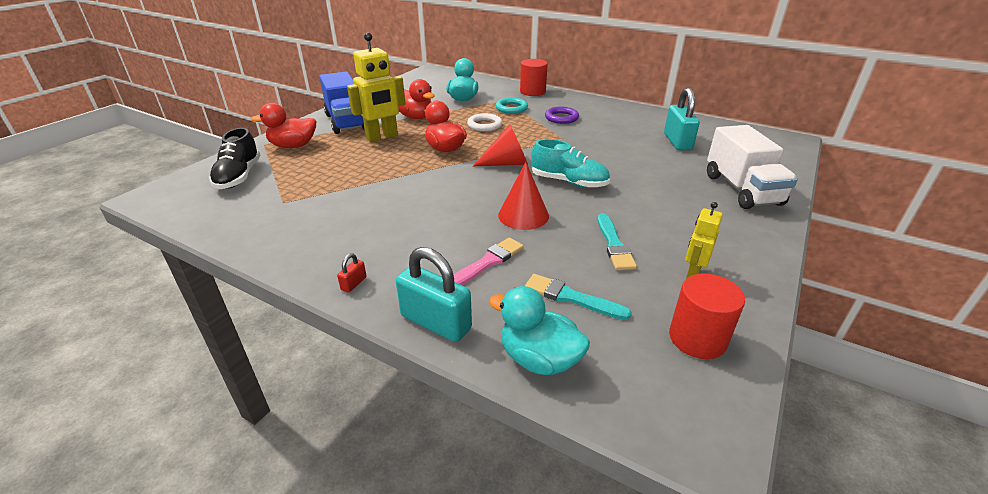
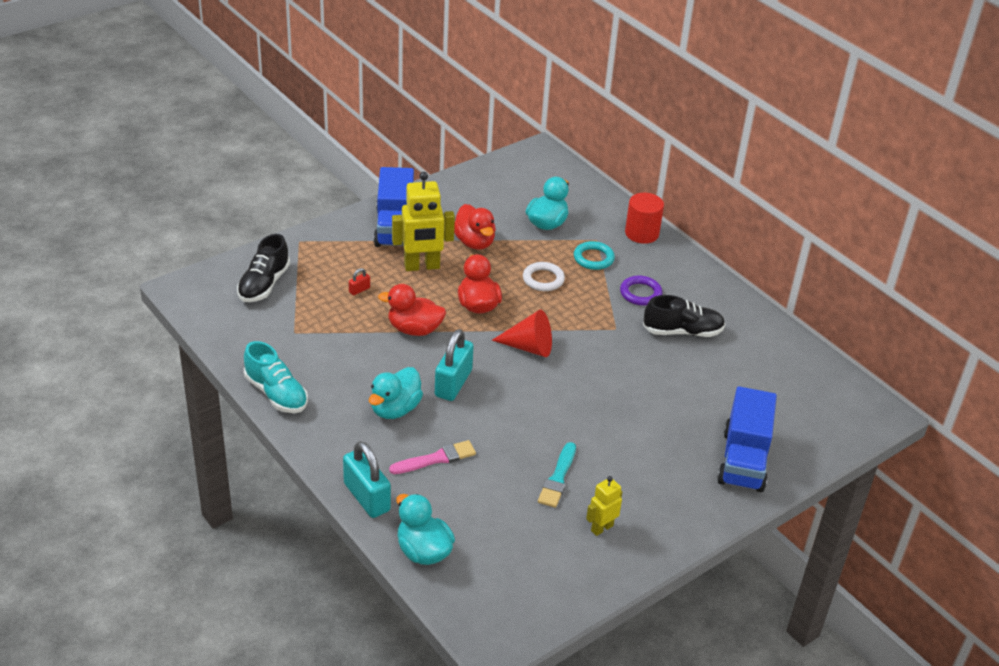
camera: 20 degrees right, 5 degrees up
(293, 146) = (327, 253): red duck -> red duck (414, 329)
(354, 283) = (321, 442): red padlock -> red padlock (359, 290)
(418, 234) = (395, 409): none -> turquoise duck
(523, 215) = (500, 419): red cone -> none
(569, 182) = (574, 393): turquoise shoe -> turquoise shoe (276, 394)
(571, 297) = (482, 513): turquoise brush -> none
(611, 130) = (682, 332): none -> black shoe
(677, 142) = (742, 374): turquoise padlock -> turquoise padlock (453, 383)
(697, 338) = (551, 579): red cylinder -> none
(742, 190) = (743, 460): white truck -> blue truck

